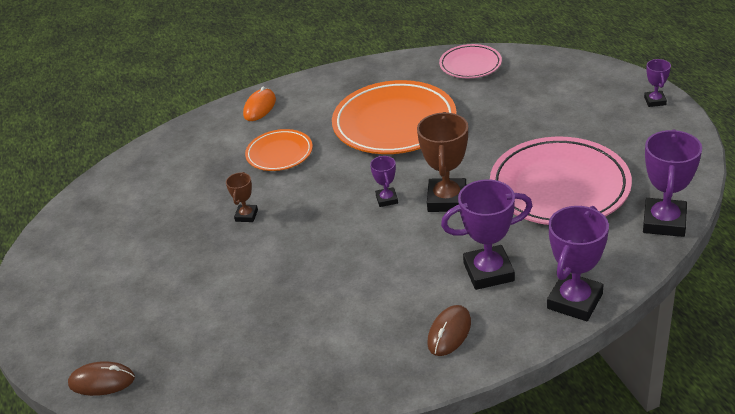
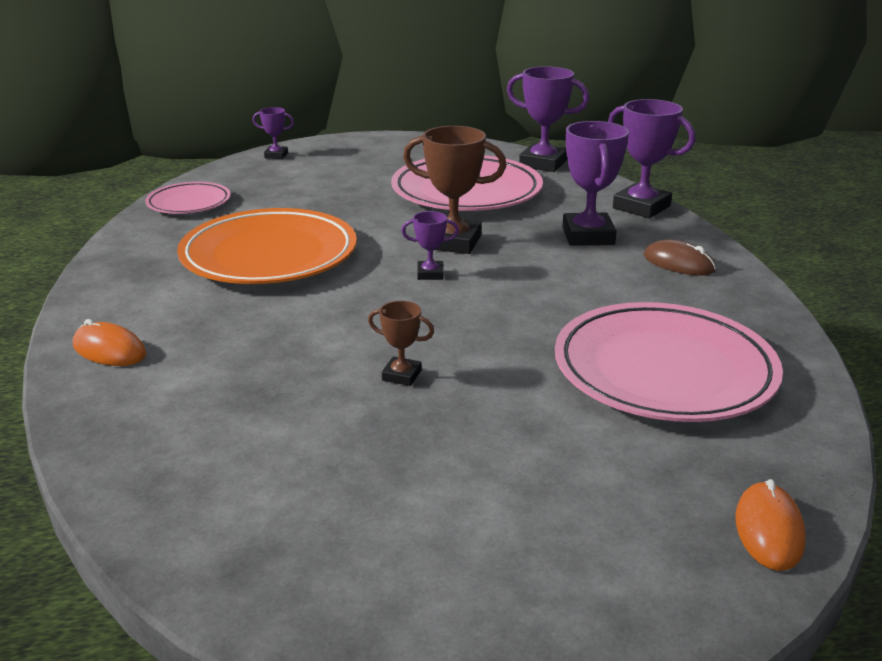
camera: 85 degrees left, 10 degrees down
(102, 381) = (769, 530): brown mouse -> orange mouse
(267, 331) = (664, 371): none -> pink plate
(279, 153) = (262, 340): orange plate -> none
(655, 101) = (358, 142): purple trophy -> purple trophy (276, 155)

